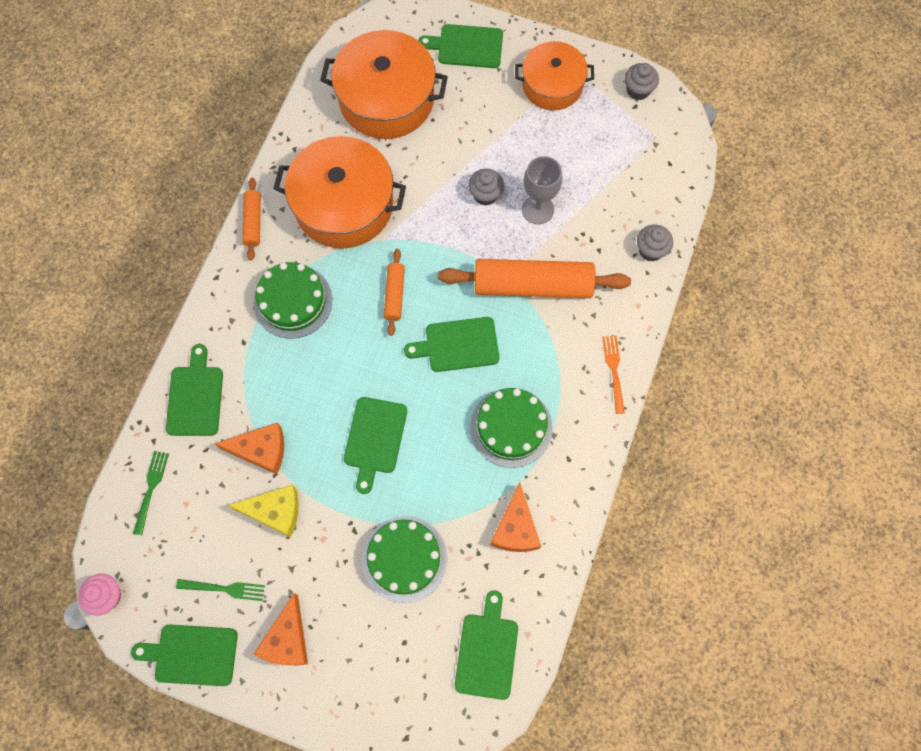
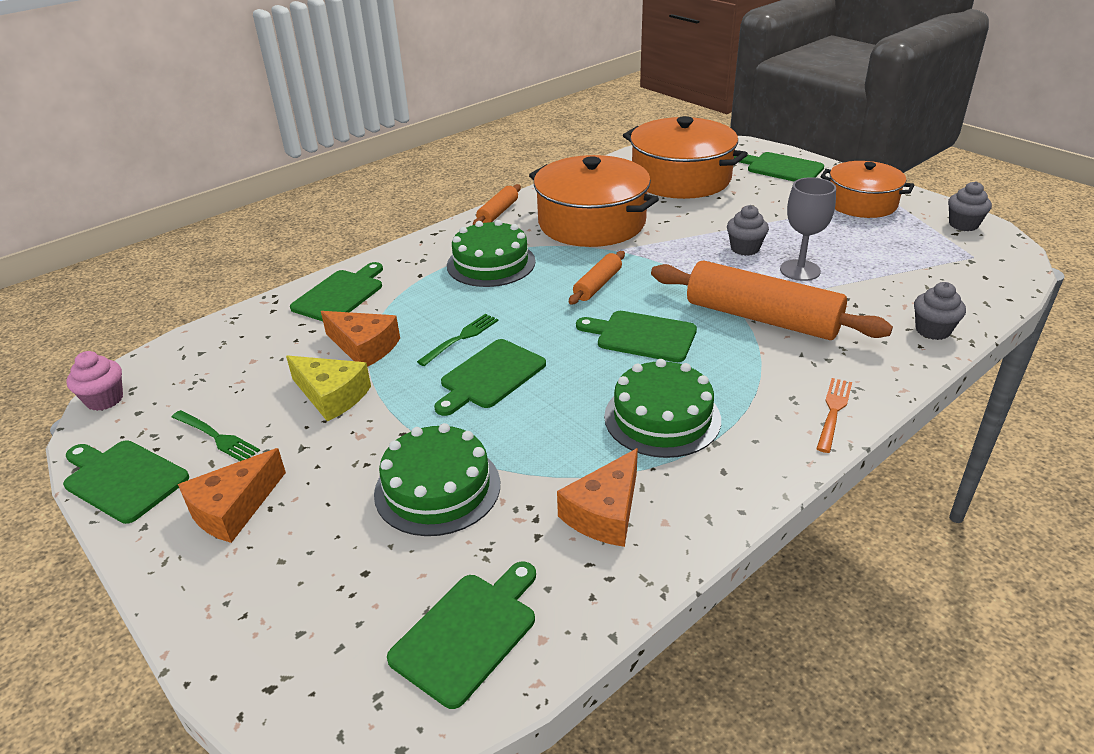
camera: 30 degrees right, 35 degrees down
(151, 489) = (233, 340): green fork -> green fork (461, 338)

